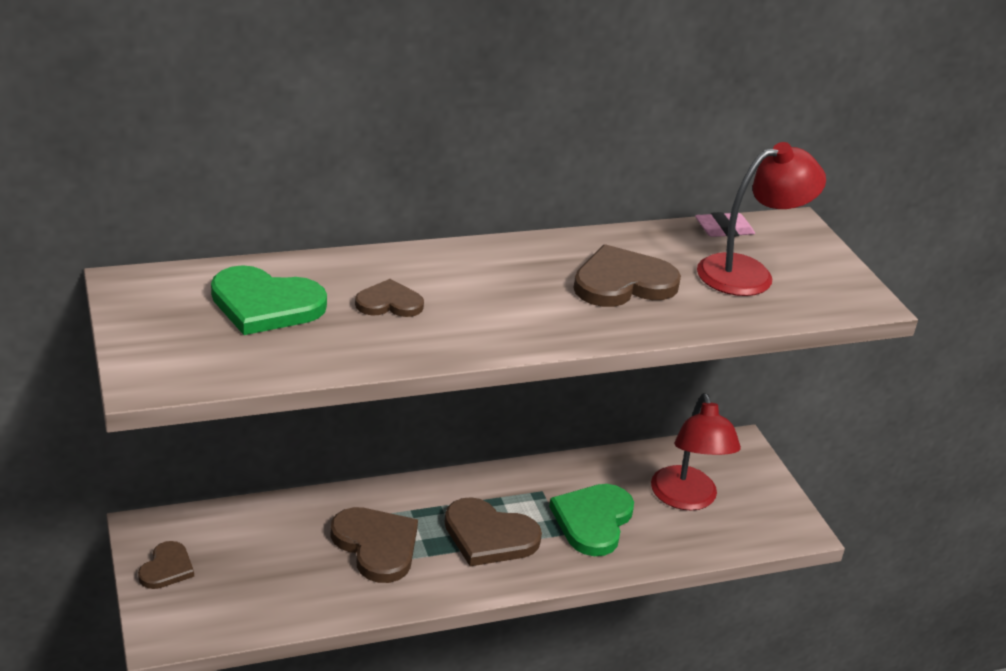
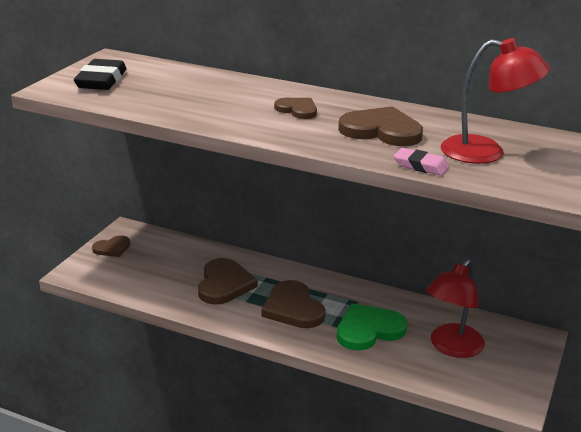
camera: 45 degrees right, 5 degrees down
(191, 334) = (101, 80): none -> black eraser
(265, 304) = (157, 81): green heart -> none
(389, 303) = (221, 98): brown heart -> brown heart (297, 110)
(724, 229) = (510, 129): pink eraser -> pink eraser (420, 166)

